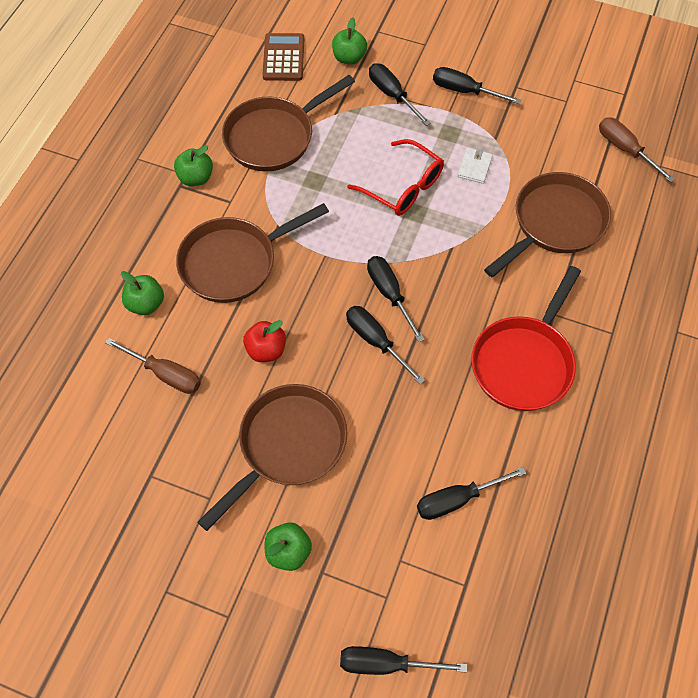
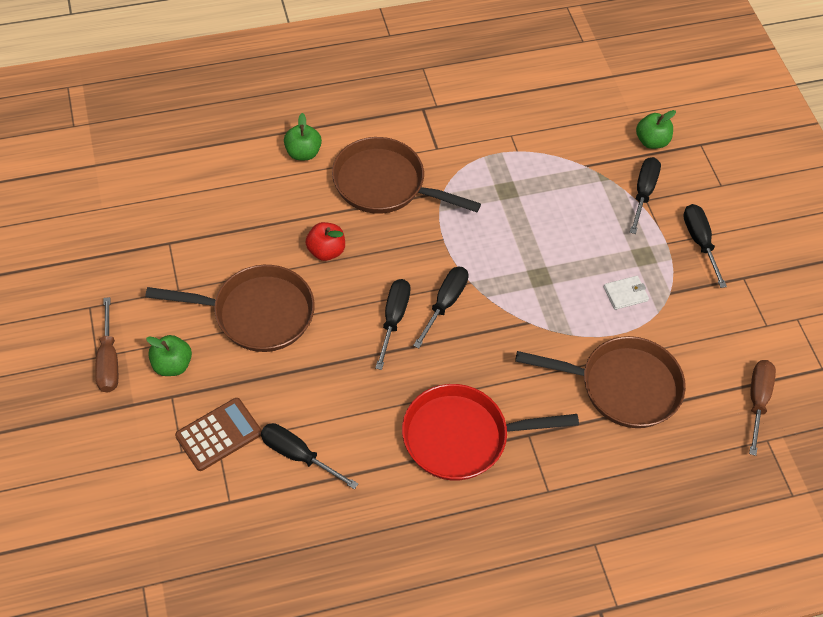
camera: 50 degrees right, 5 degrees down
(165, 374) = (255, 201): brown screwdriver -> brown screwdriver (109, 360)
(196, 178) = (438, 114): green apple -> none
(274, 137) = (523, 139): brown pan -> none
(283, 58) = (607, 98): brown calculator -> brown calculator (219, 434)
(386, 664) = (129, 481): black screwdriver -> none
(403, 187) = (557, 254): red glasses -> none

